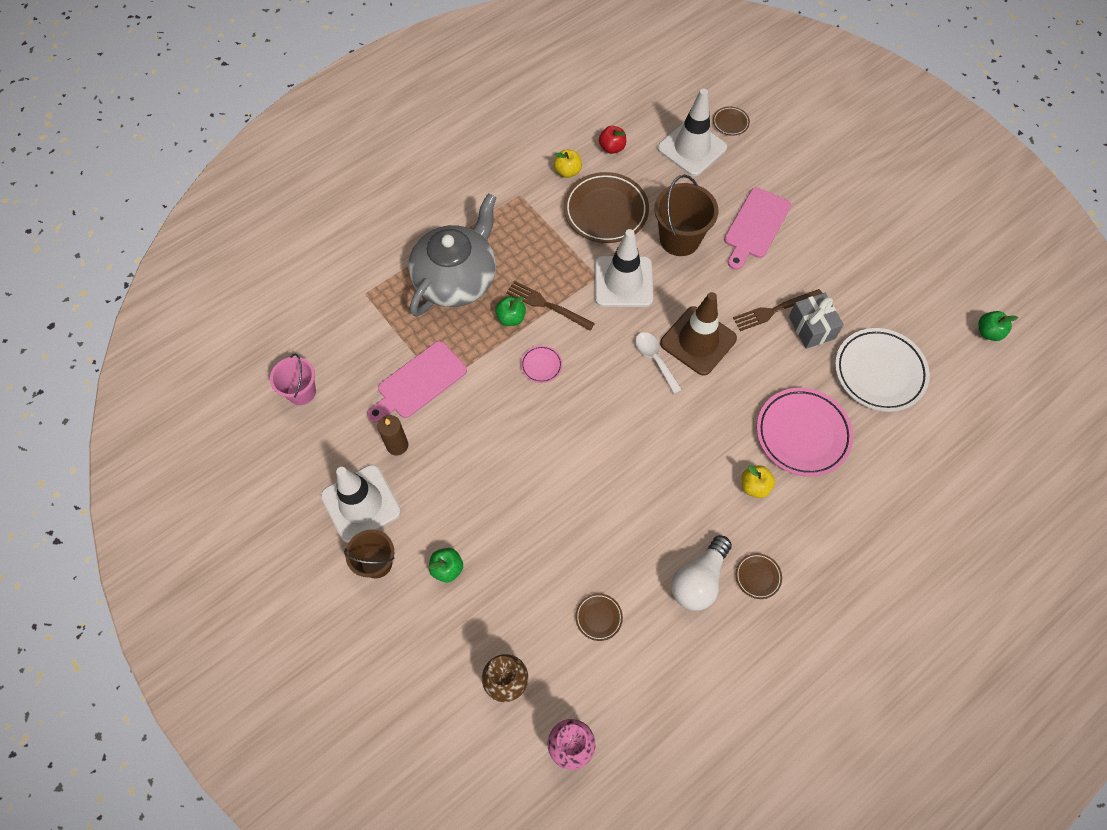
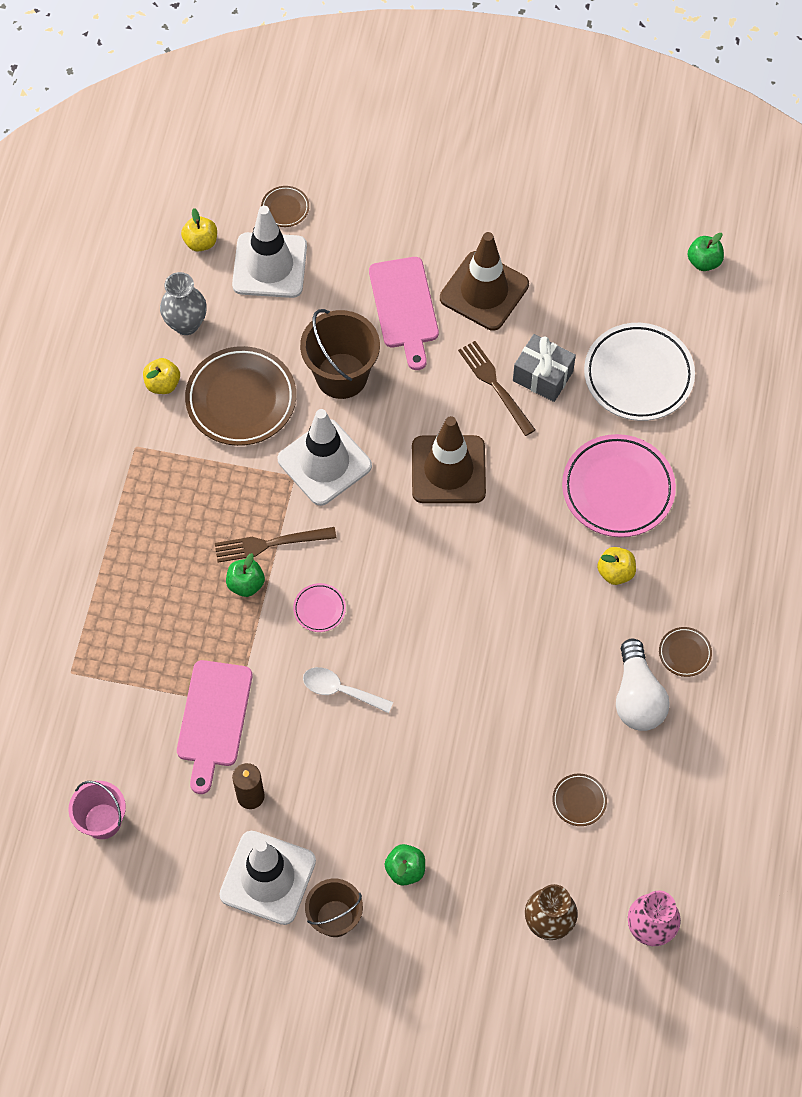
camera: 40 degrees left, 0 degrees up
(456, 279) = (152, 585): grey teapot -> none
(612, 148) = (186, 324): red apple -> grey vase
(655, 359) = (423, 519): white spoon -> white spoon (340, 690)
(662, 109) = (201, 242): none -> yellow apple
(774, 310) = (494, 384): brown fork -> brown fork turned 120 degrees clockwise
(816, 251) = (484, 291): none -> brown traffic cone

